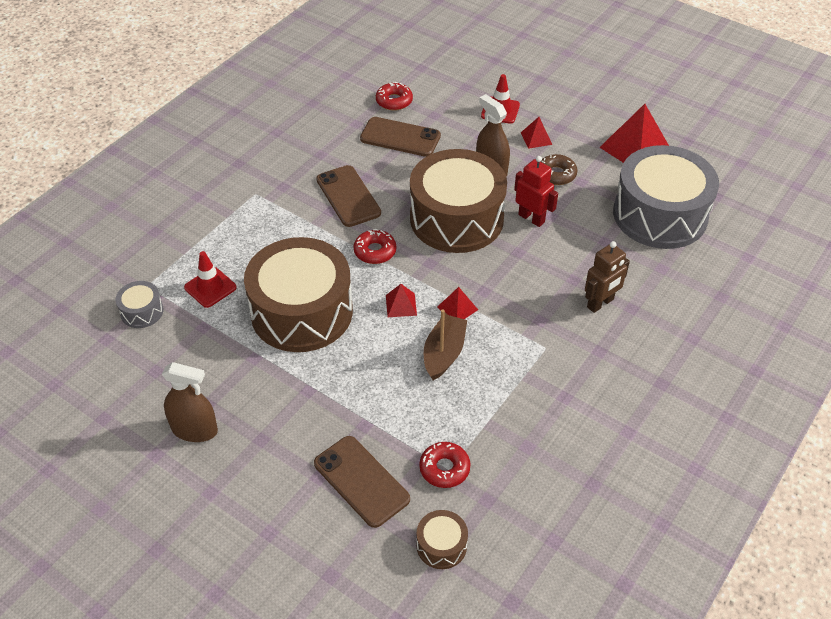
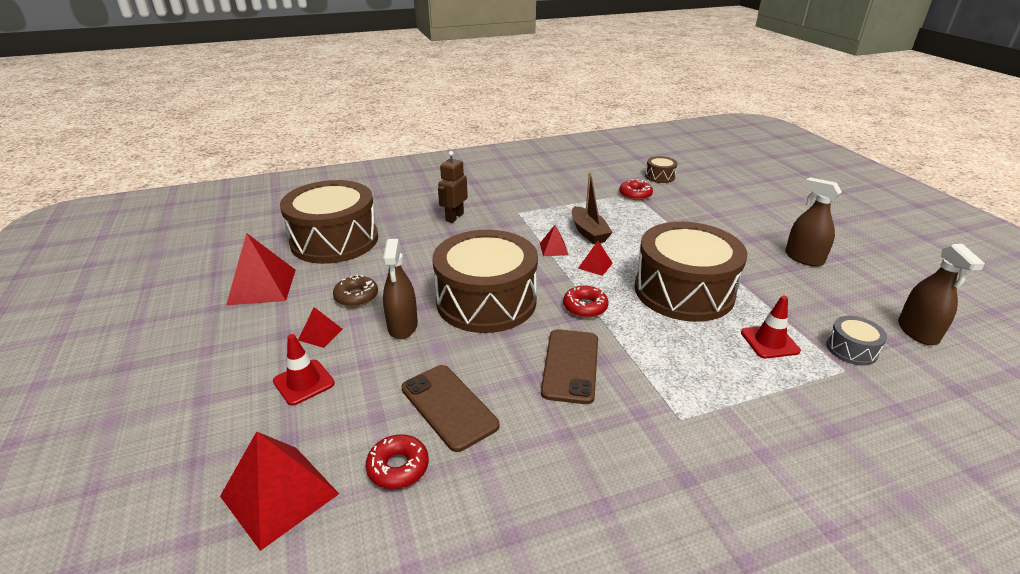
camera: 145 degrees left, 15 degrees down
(81, 362) = (917, 332): none -> brown spray bottle
(361, 481) = (690, 205): brown phone -> none
(436, 68) = (279, 494): none -> red pyramid
(444, 353) = (588, 232): brown boat -> brown boat turned 75 degrees counterclockwise
(531, 218) = (426, 276): red robot -> none
(600, 303) = (454, 217): brown robot -> brown robot turned 60 degrees counterclockwise
(660, 214) = (334, 240): grey drum -> brown drum

